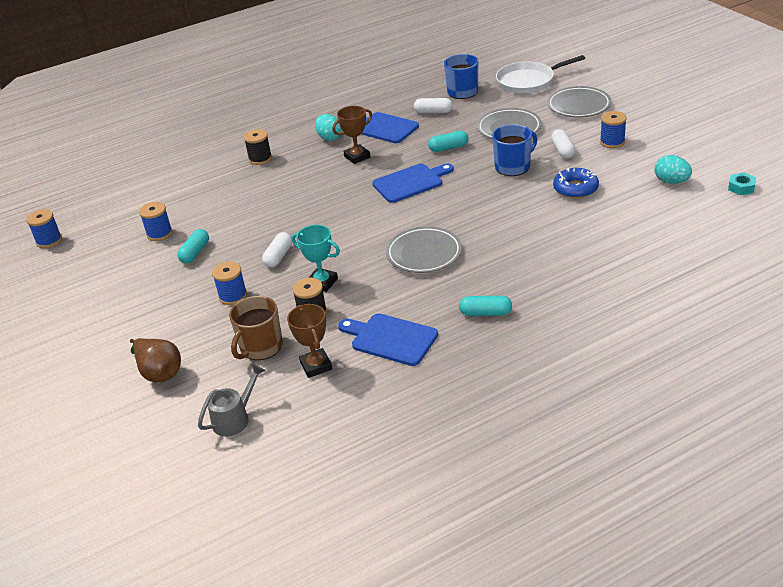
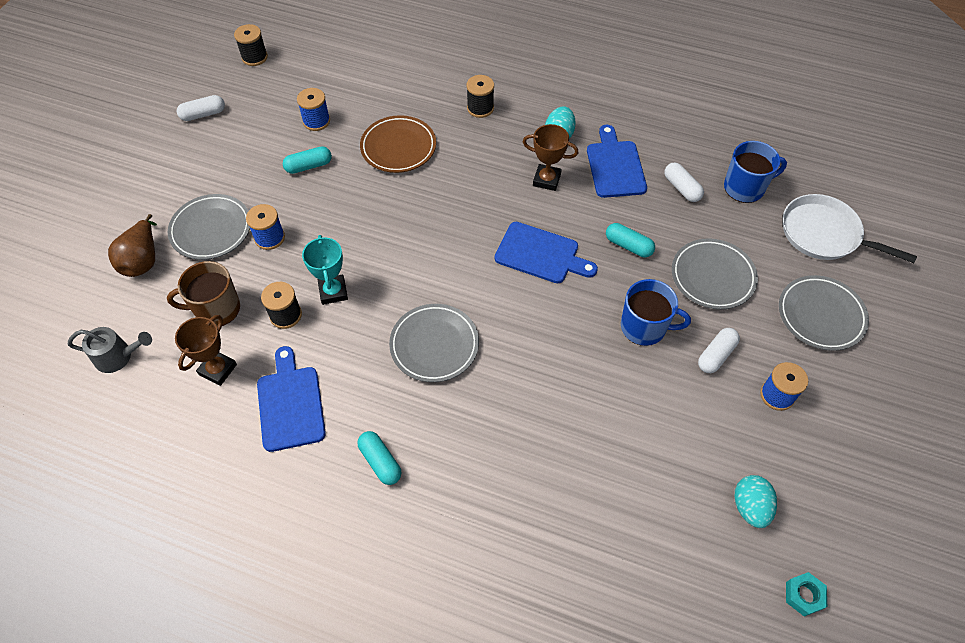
camera: 45 degrees right, 20 degrees up
(49, 241) = (254, 57): blue spool -> black spool
(183, 324) = (211, 230): none -> grey plate
(240, 206) = (398, 147): none -> brown plate
(278, 256) = (347, 231): white capsule -> white capsule (203, 114)
(575, 188) = (653, 413): blue donut -> none

